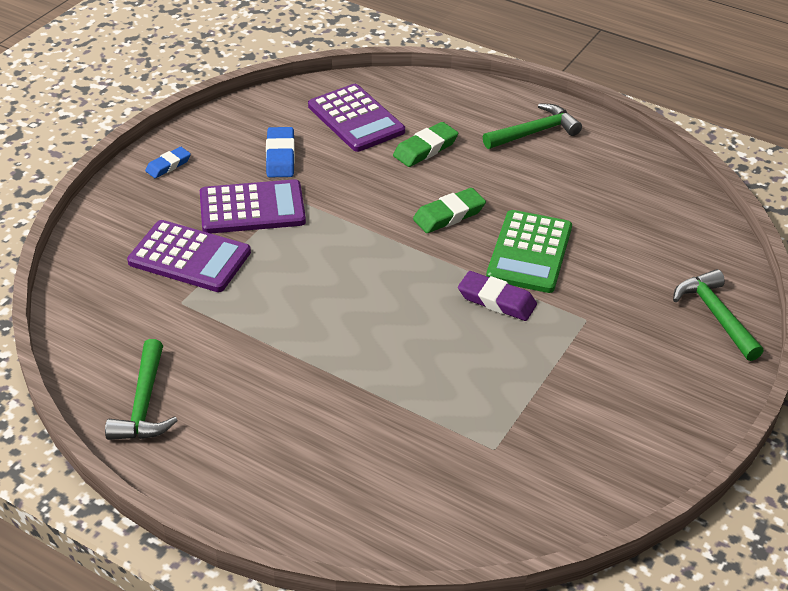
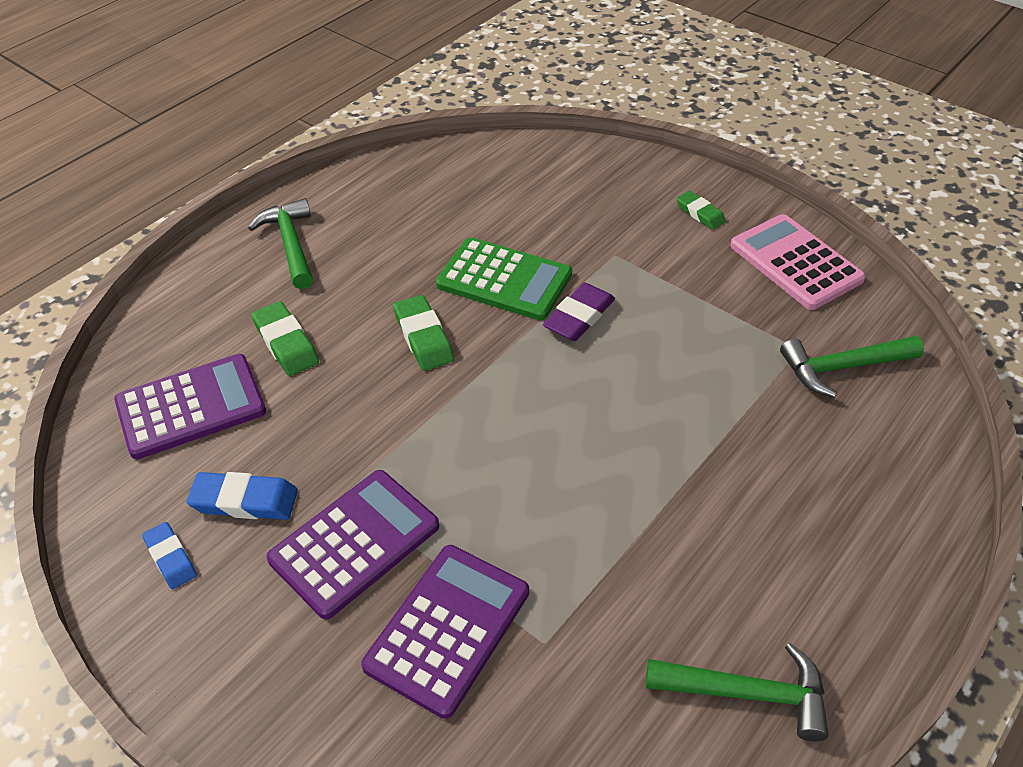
camera: 80 degrees left, 5 degrees up
(168, 165) = (212, 656): blue eraser -> blue eraser (171, 558)
(252, 208) = (354, 543): purple calculator -> purple calculator turned 45 degrees clockwise
(620, 451) = (795, 262): none -> pink calculator
(672, 378) = (700, 213): none -> green eraser
(715, 315) = (616, 172): green hammer -> green hammer (842, 367)

